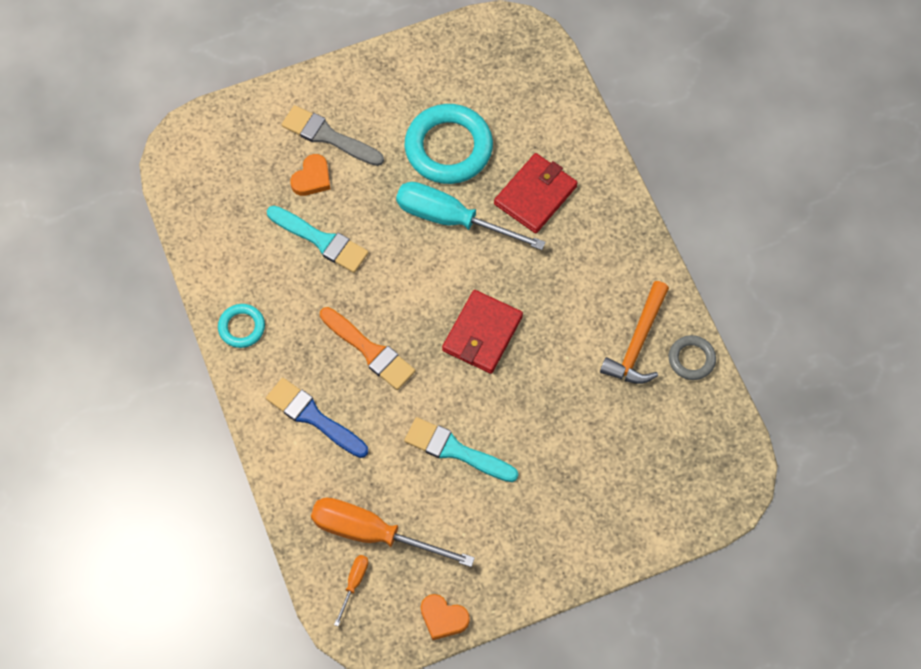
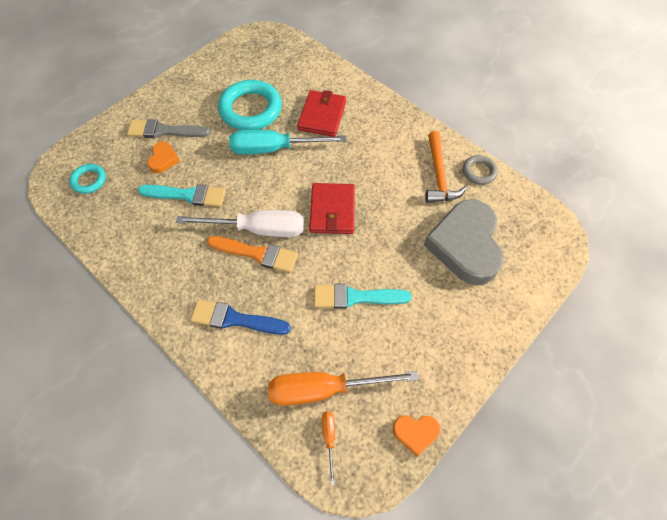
camera: 25 degrees left, 5 degrees down
(242, 327) = (150, 277): turquoise ring -> turquoise ring (89, 180)
(384, 320) = (258, 229): none -> white screwdriver
(616, 445) = (465, 245): none -> grey heart

